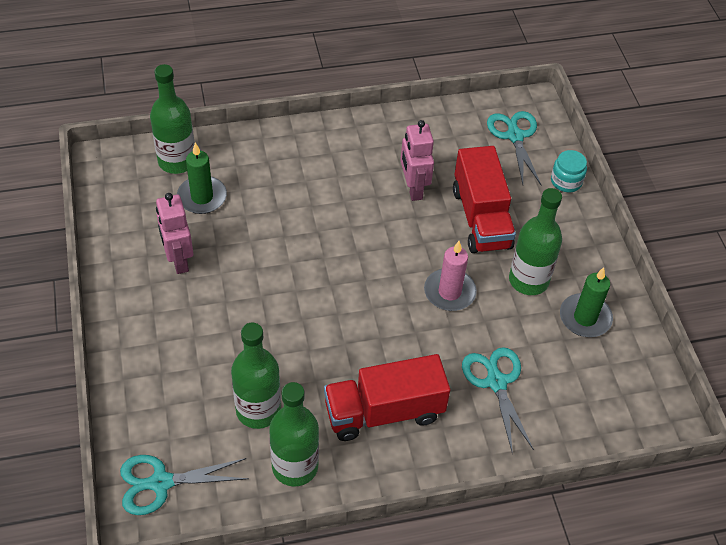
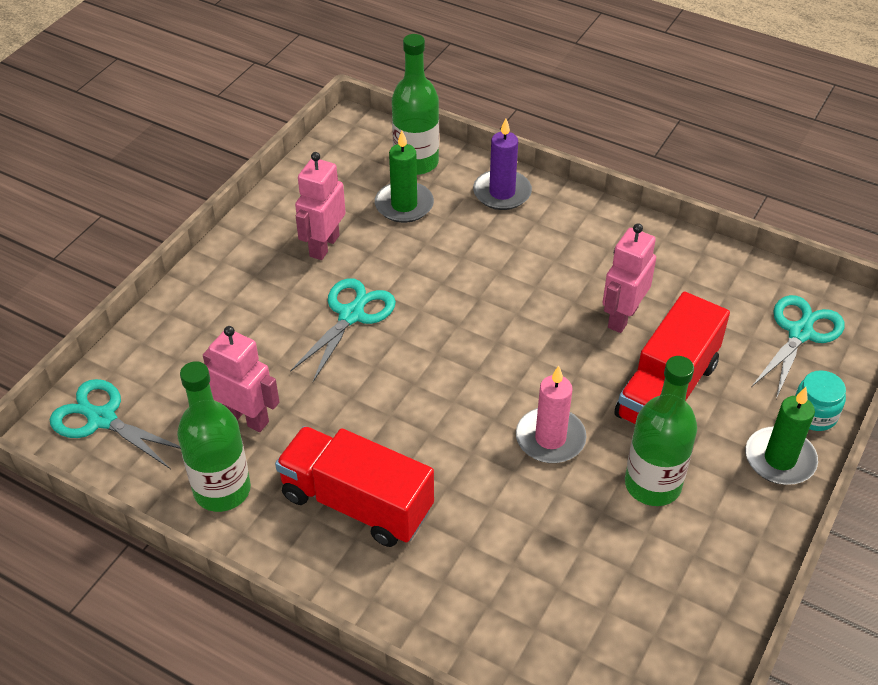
camera: 45 degrees right, 5 degrees down
(257, 149) = (502, 193): none -> purple candle
(258, 410) = (247, 418): green bottle -> pink robot
(496, 382) = (501, 559): turquoise scissors -> turquoise scissors (351, 315)
(585, 318) = (677, 566): green candle -> green candle (780, 459)

